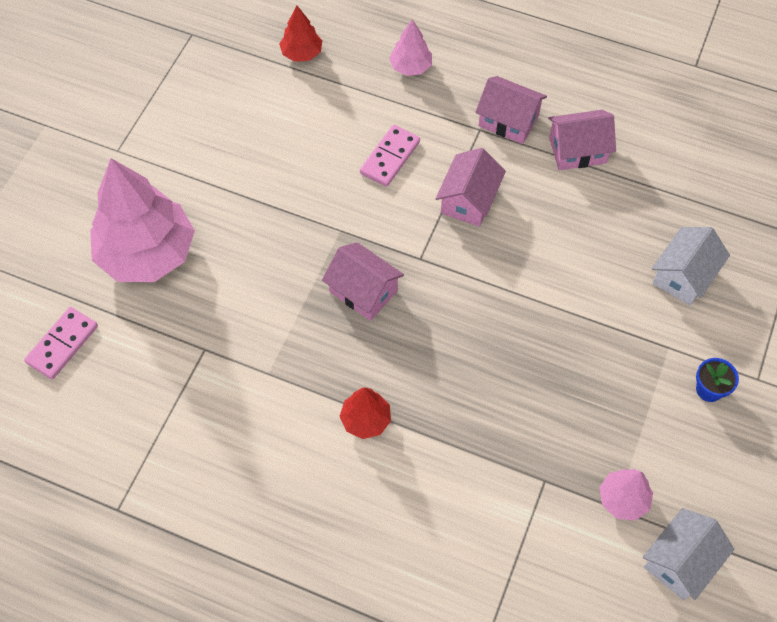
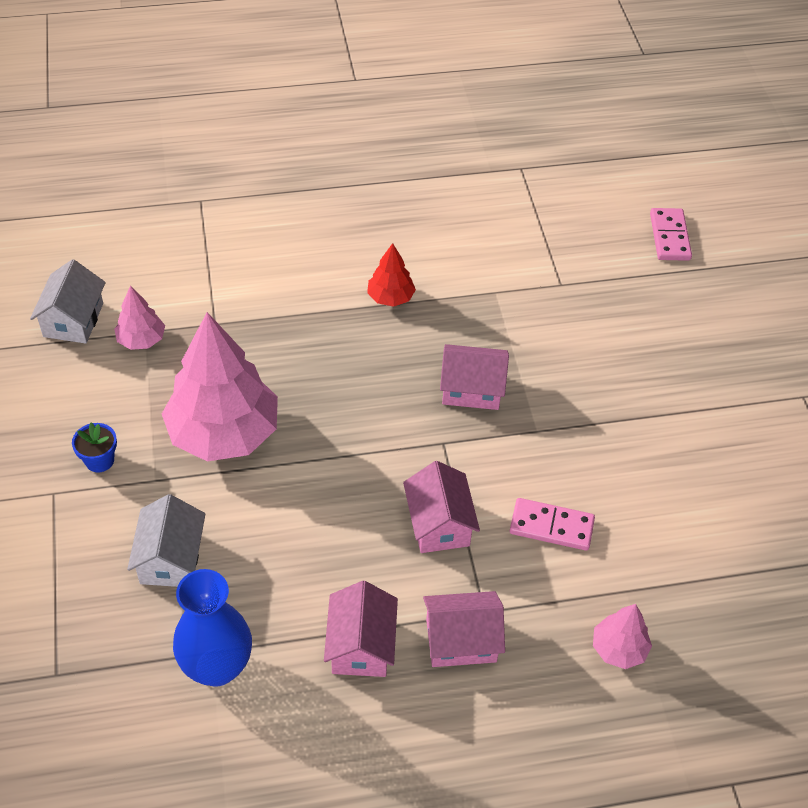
camera: 145 degrees right, 10 degrees down
(147, 253) = (680, 328): pink tree -> pink tree (224, 433)
(302, 53) = (746, 597): red tree -> none
(390, 157) = (551, 526): pink domino -> pink domino turned 75 degrees counterclockwise
(577, 150) = (361, 645): pink house -> pink house turned 45 degrees counterclockwise
(683, 185) = (217, 667): none -> blue vase

